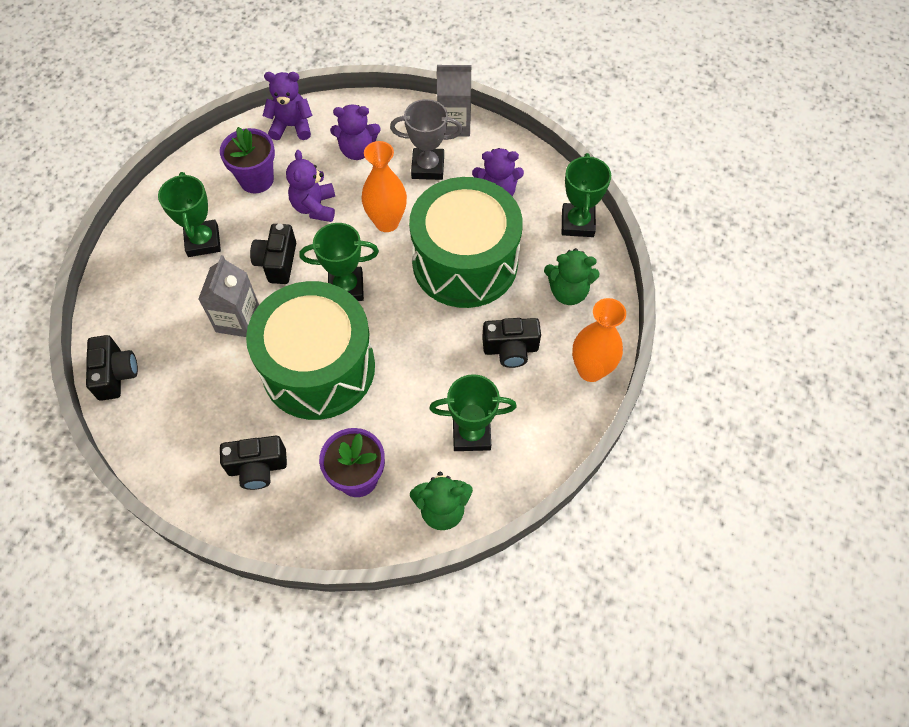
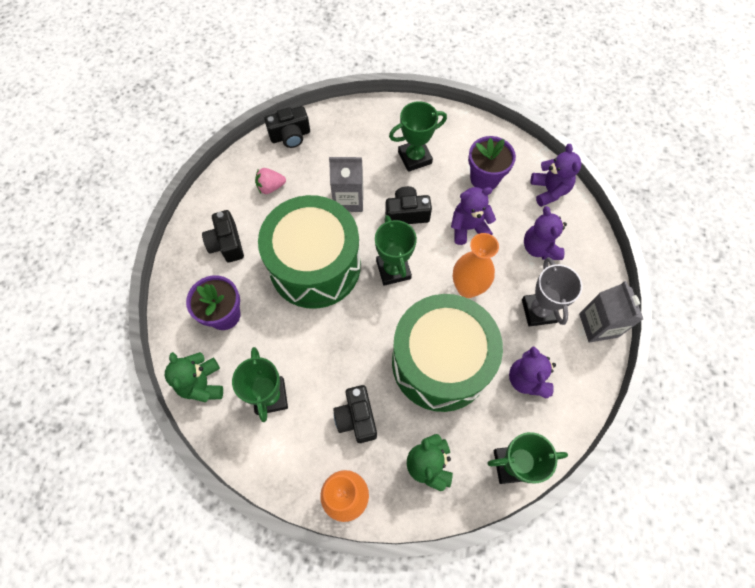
camera: 80 degrees right, 5 degrees up
(189, 406) = (271, 187): none -> pink strawberry

